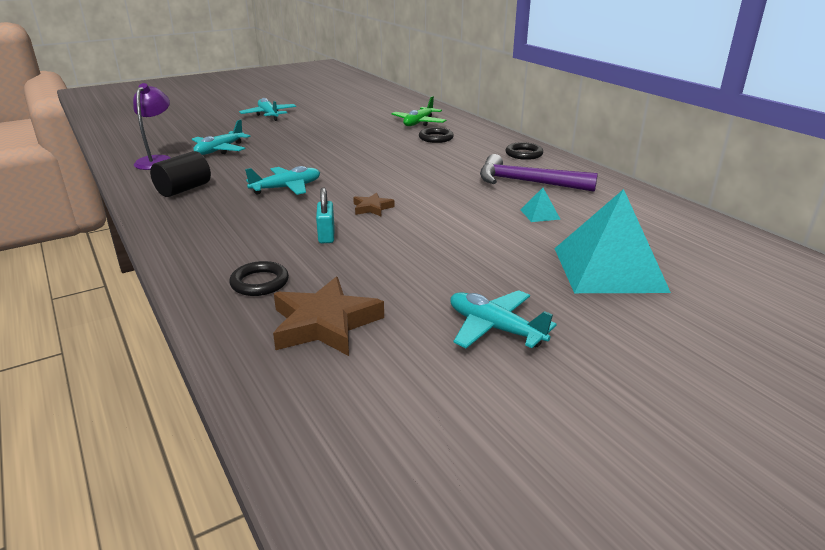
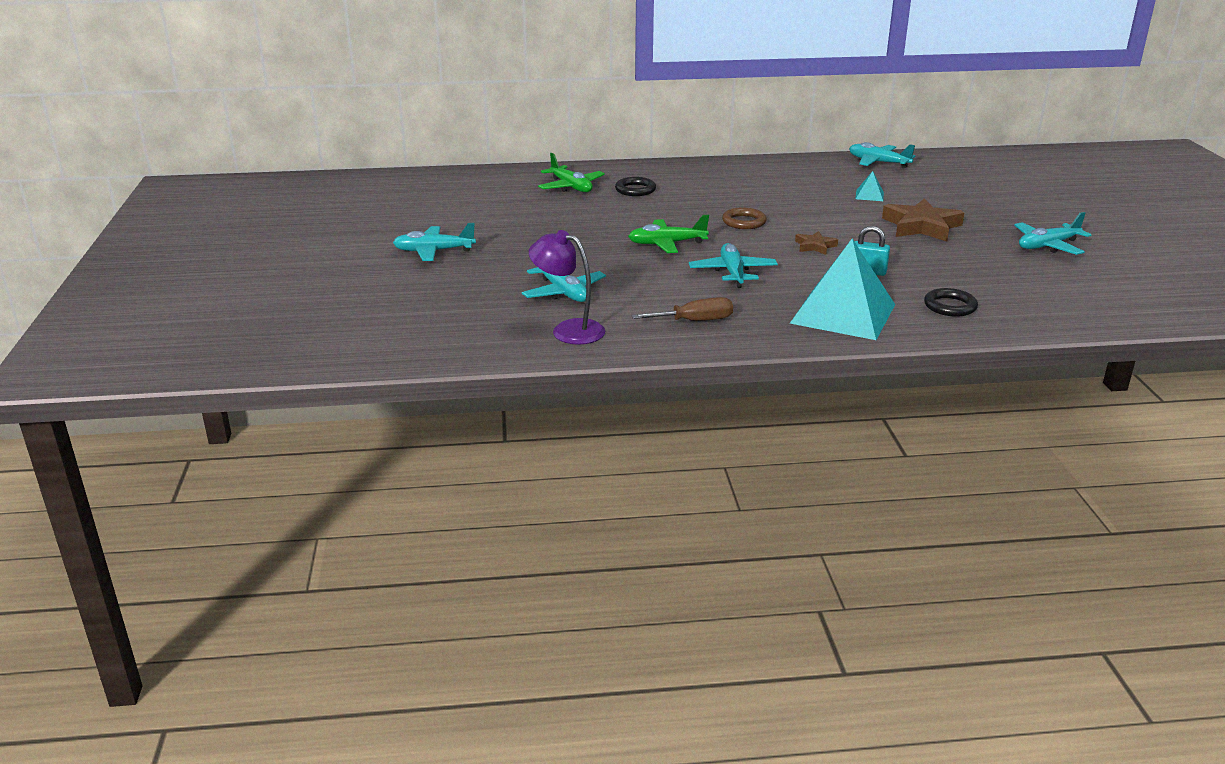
camera: 65 degrees left, 0 degrees up
(184, 189) = (694, 321): black cylinder -> brown screwdriver
(325, 323) = (1026, 292): brown star -> brown star (921, 226)
(331, 161) = (667, 244): none -> green plane
(404, 177) = (744, 222): none -> brown ring
(524, 154) = (722, 169): black ring -> none
(526, 182) = (796, 184): purple hammer -> none
(609, 269) = (976, 199): turquoise pyramid -> turquoise pyramid (843, 313)
(650, 207) = (878, 162): none -> turquoise plane

